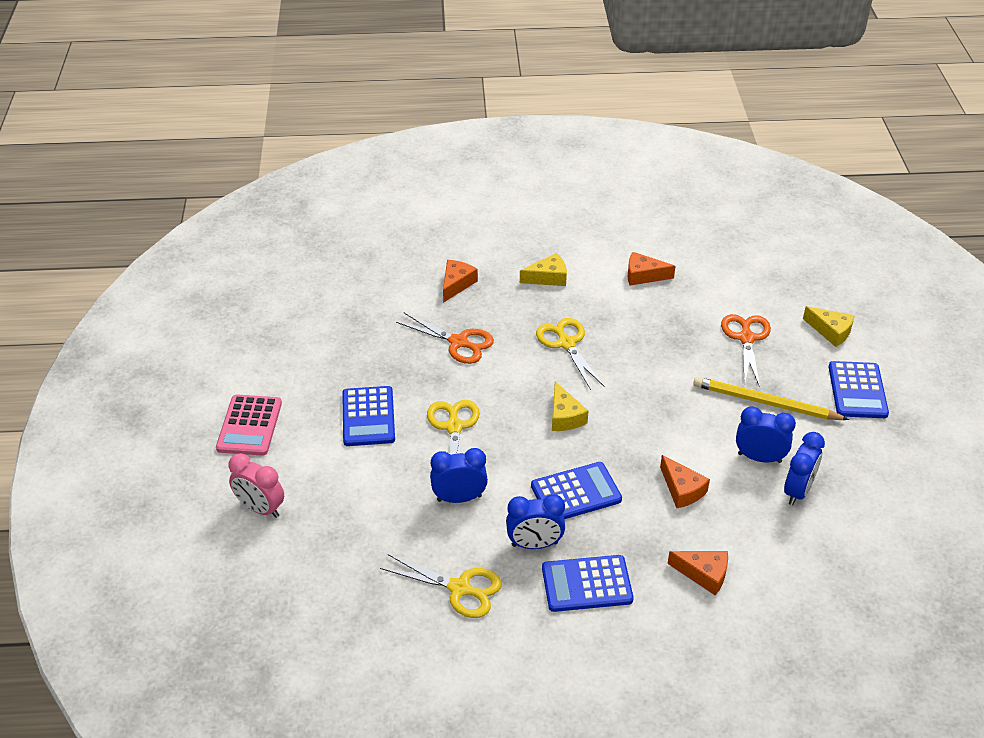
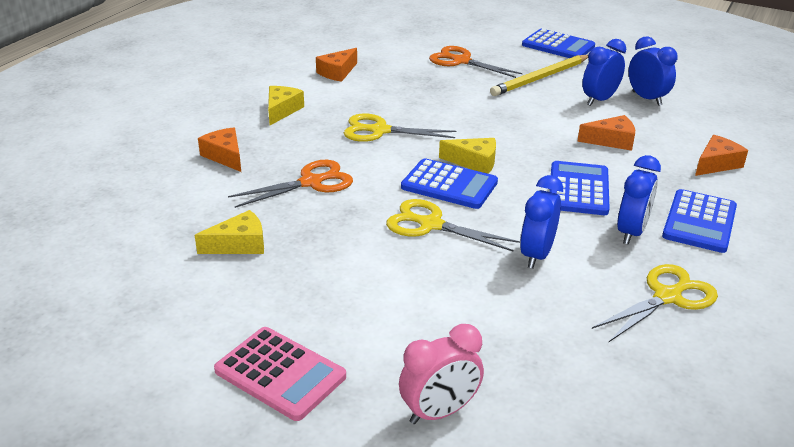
camera: 60 degrees left, 10 degrees down
(368, 417) = (360, 274): blue calculator -> blue calculator (449, 185)
(831, 331) = (487, 33): yellow cheese -> yellow cheese (239, 244)

